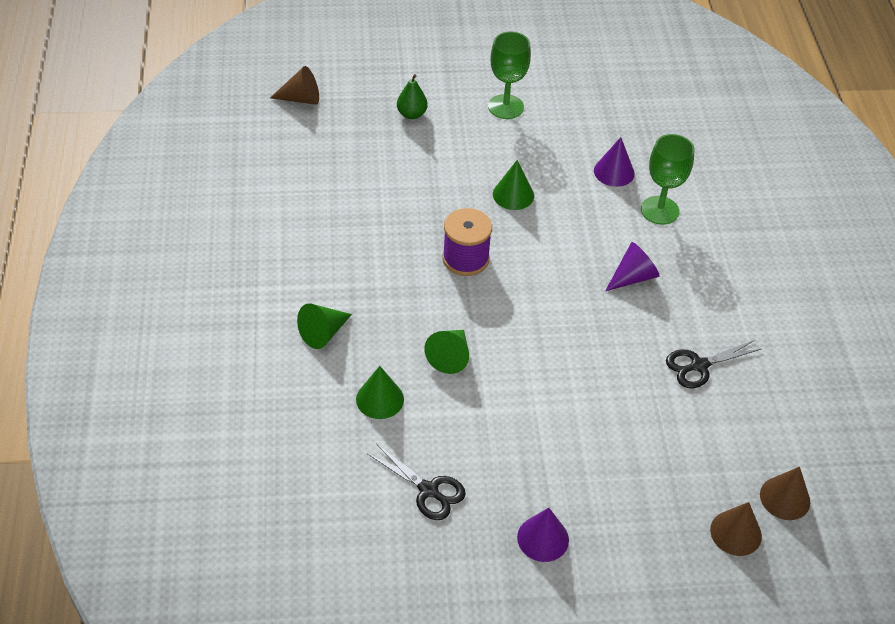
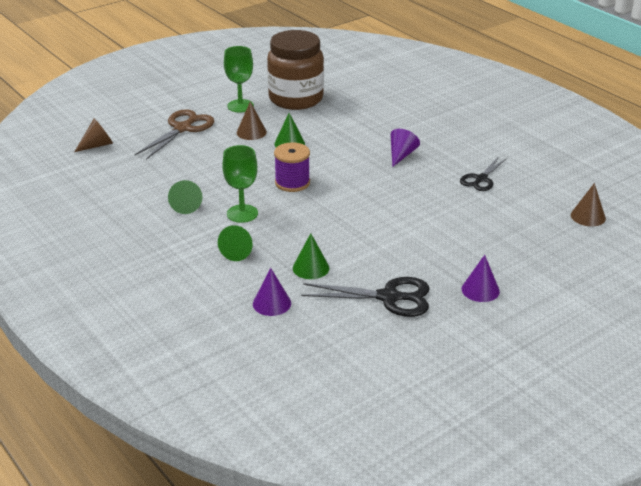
camera: 30 degrees left, 15 degrees down
(411, 114) = (183, 128): green pear -> brown scissors
(428, 490) = (389, 297): black scissors -> black scissors, size x1.54
(450, 356) = (333, 231): green cone -> green cone (185, 205)
(581, 124) = (296, 99): none -> brown jar
(614, 172) = (339, 113): purple cone -> purple cone (272, 303)
(659, 210) = (384, 121): green goblet -> green goblet (242, 213)
(736, 533) = (580, 242): brown cone -> brown cone (251, 132)

